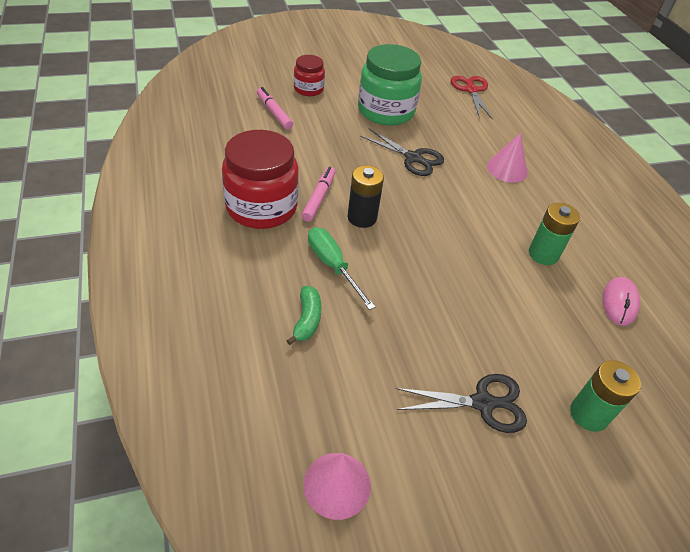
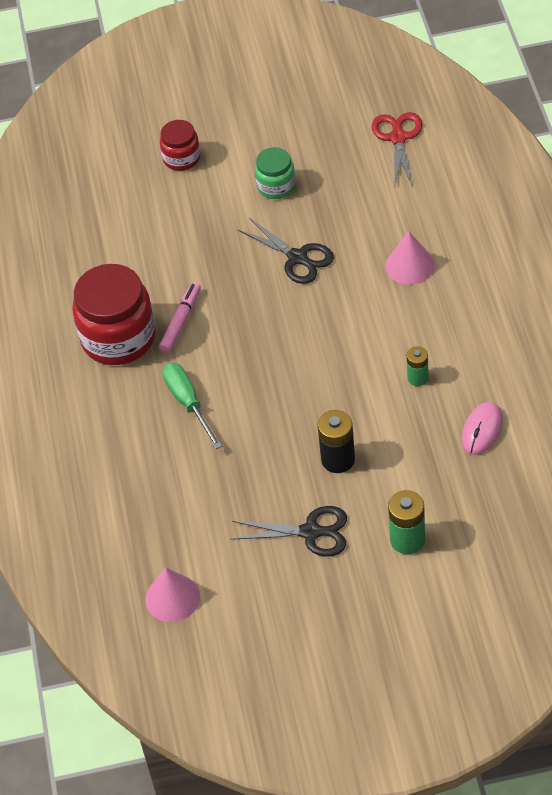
camera: 15 degrees right, 5 degrees up
(274, 112) = (137, 201): pink marker -> none
(307, 319) = (158, 460): green banana -> none
(362, 218) = (225, 344): black battery -> black battery (338, 459)
(386, 111) = (276, 186): green jar -> green jar, size x0.54
(543, 254) = (418, 378): green battery -> green battery, size x0.64

